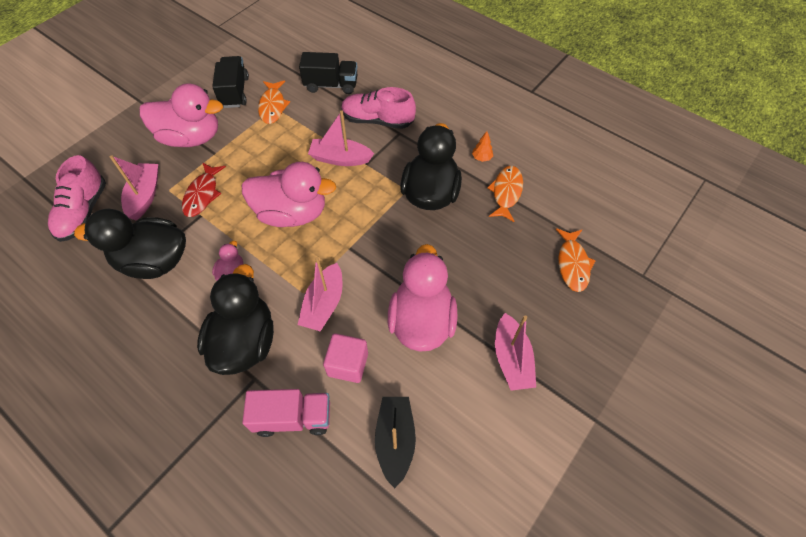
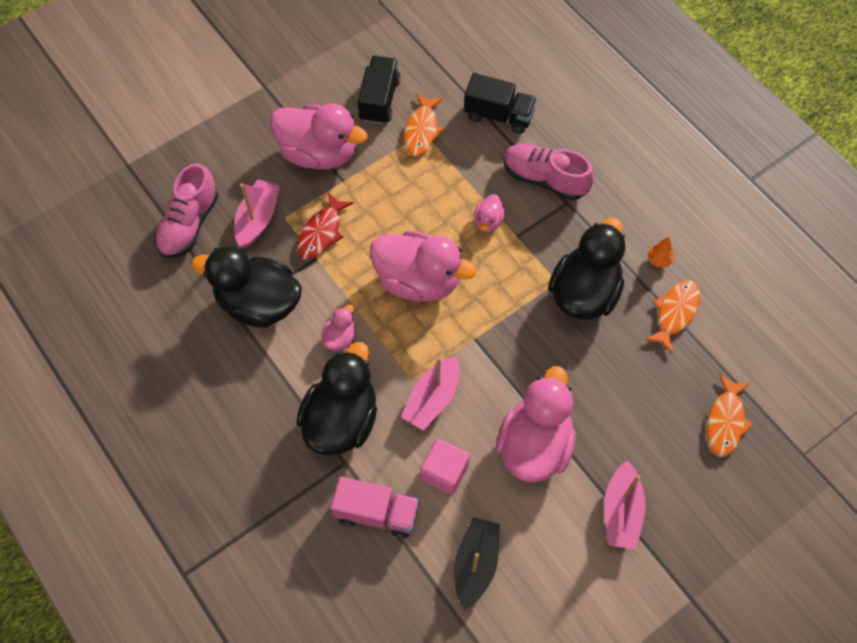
camera: 15 degrees right, 5 degrees up
(340, 158) = (488, 222): pink boat -> pink duck

